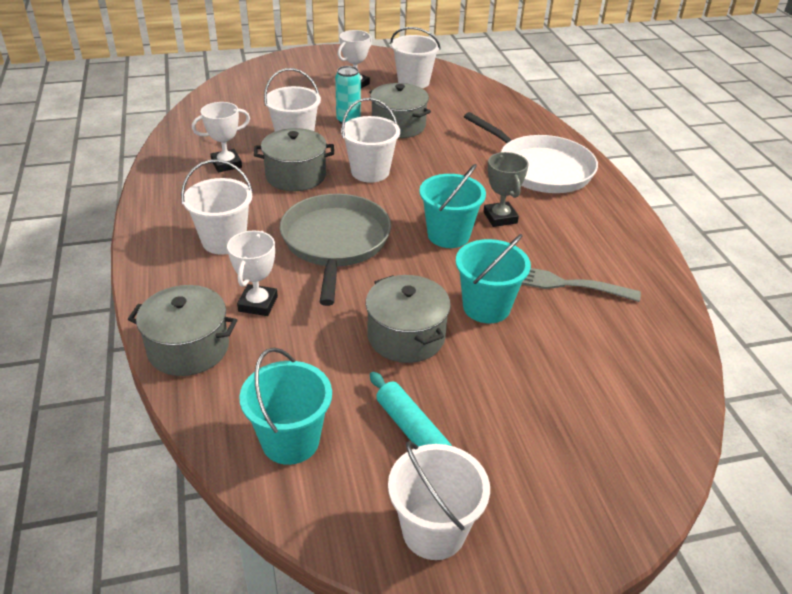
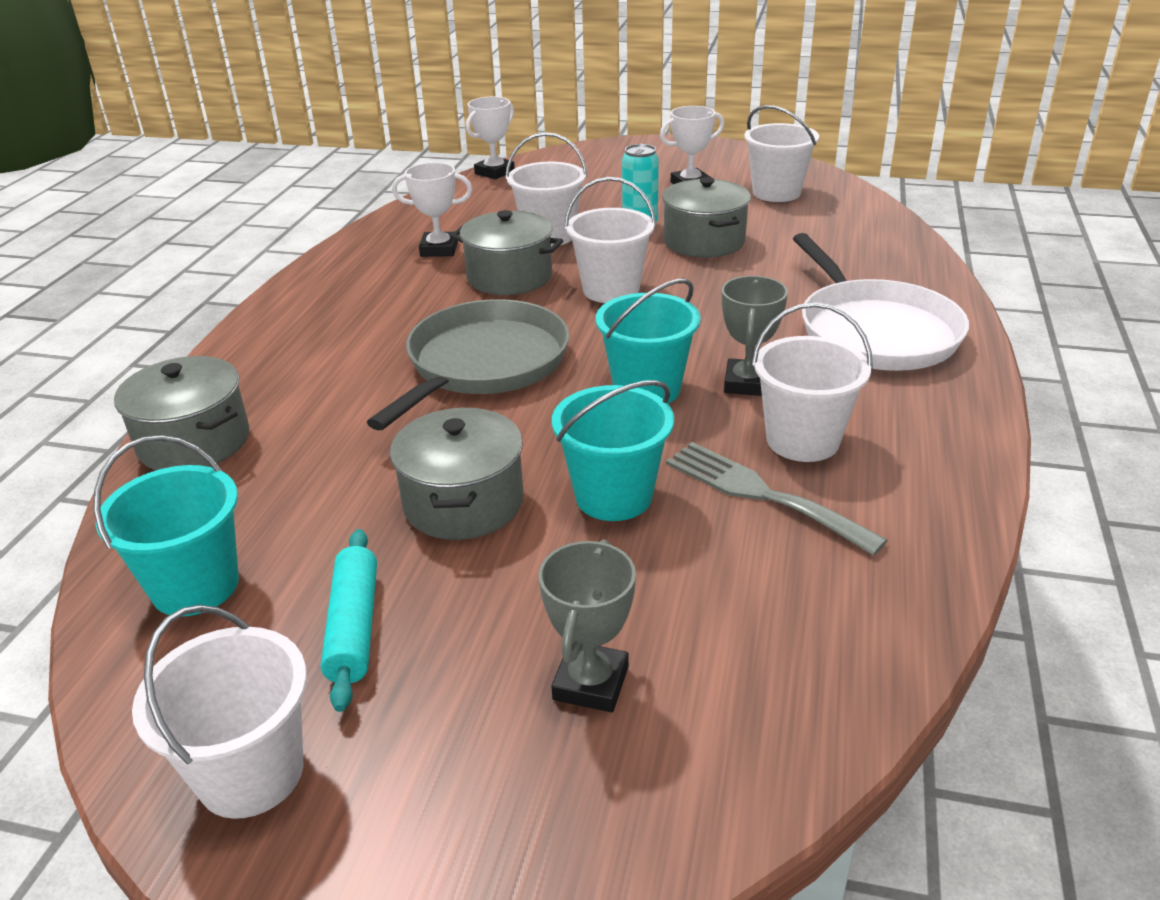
camera: 30 degrees right, 5 degrees down
(224, 241) = (352, 333): white bucket -> white bucket (802, 440)
(258, 304) = (320, 413): white trophy -> white trophy (494, 172)
(563, 415) = (591, 683): none -> grey trophy

